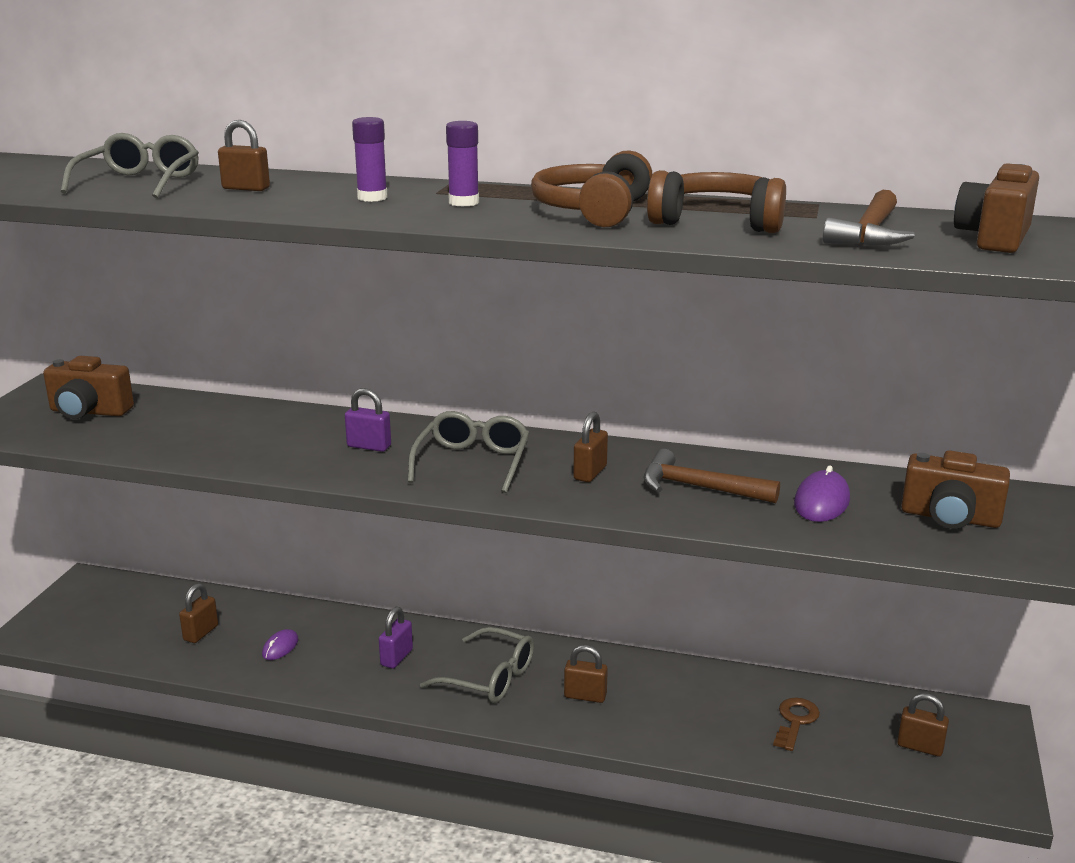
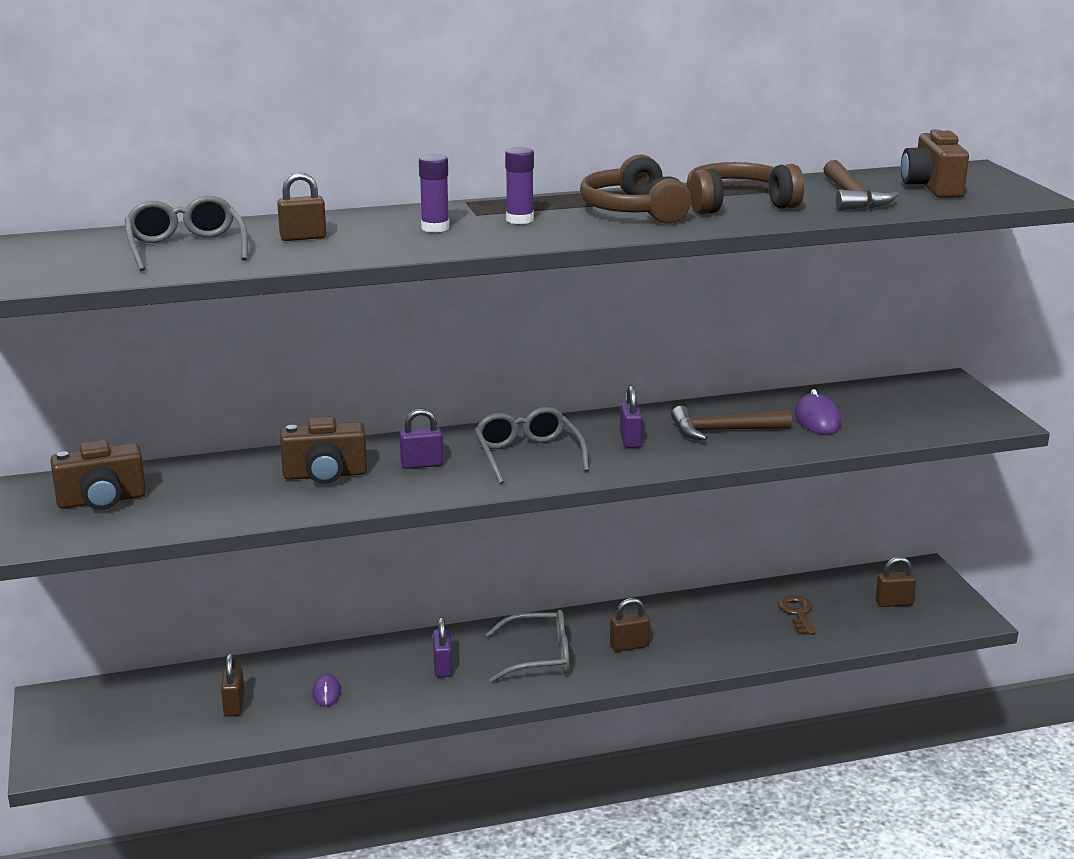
camera: 30 degrees left, 0 degrees up
(590, 473) = (630, 440): brown padlock -> purple padlock
(950, 518) = (910, 409): brown camera -> brown camera (325, 475)

